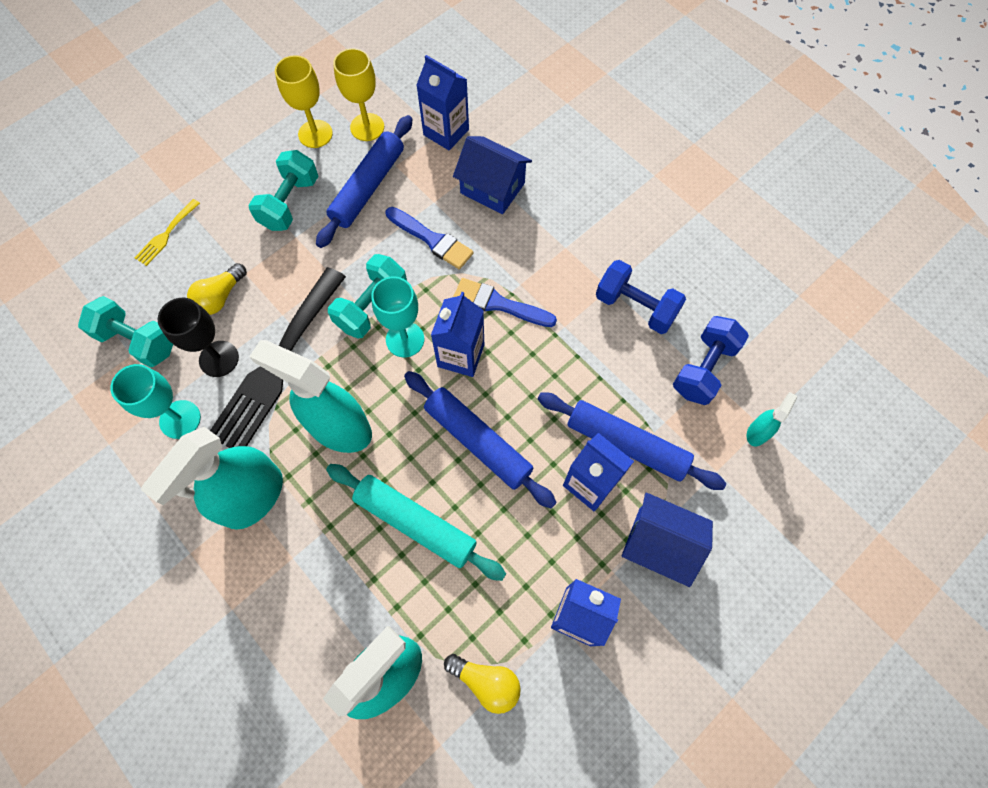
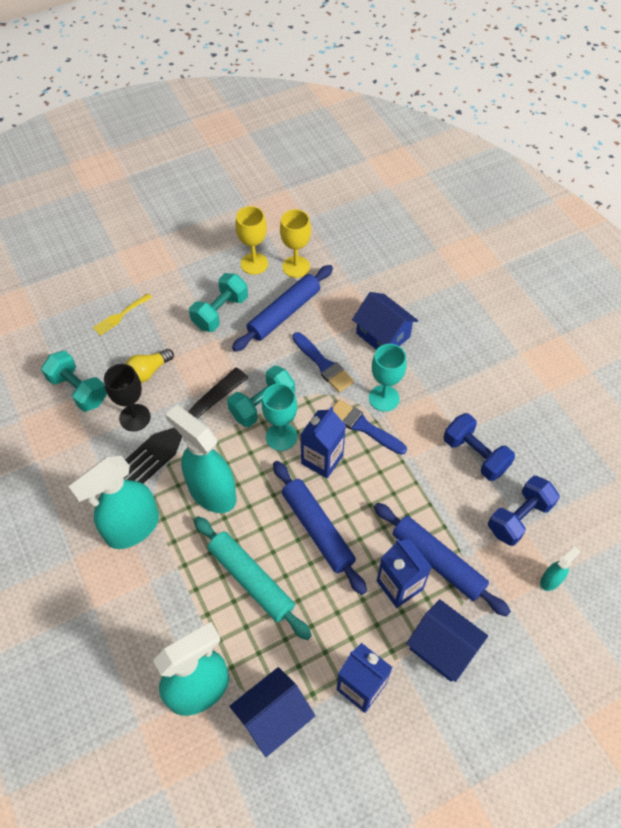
camera: 15 degrees right, 10 degrees down
(180, 419) = (94, 456): turquoise goblet -> turquoise goblet (384, 398)
(446, 132) = (357, 284): blue carton -> none
(486, 682) = (273, 717): yellow light bulb -> blue house

